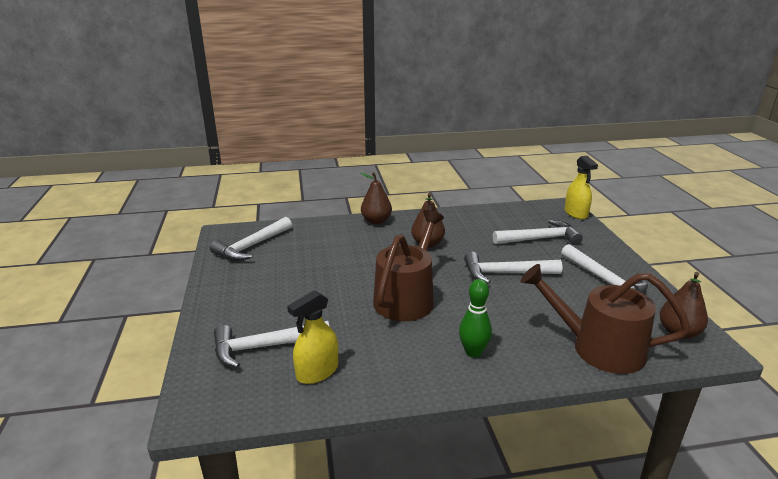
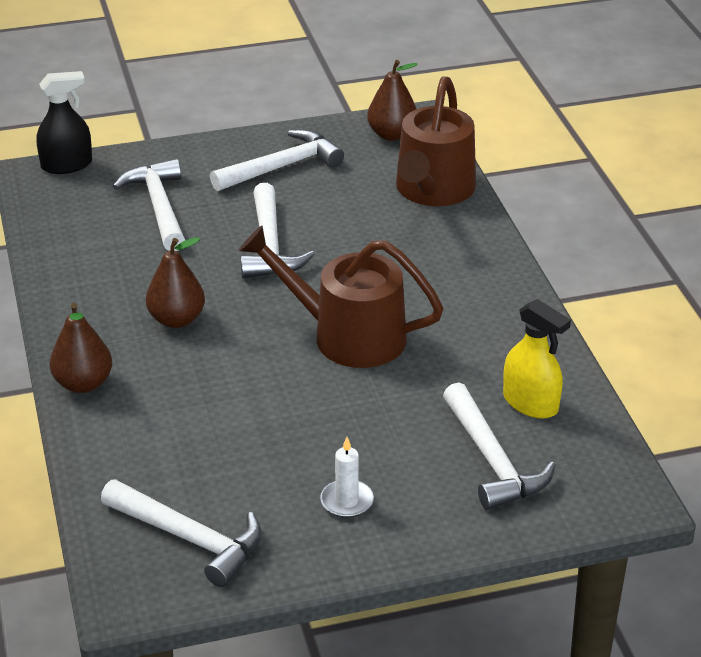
camera: 95 degrees left, 10 degrees up
(255, 290) = (347, 501): none -> white candle
(473, 352) = (461, 279): green bowling pin -> none
(576, 213) = (66, 165): yellow spray bottle -> black spray bottle

